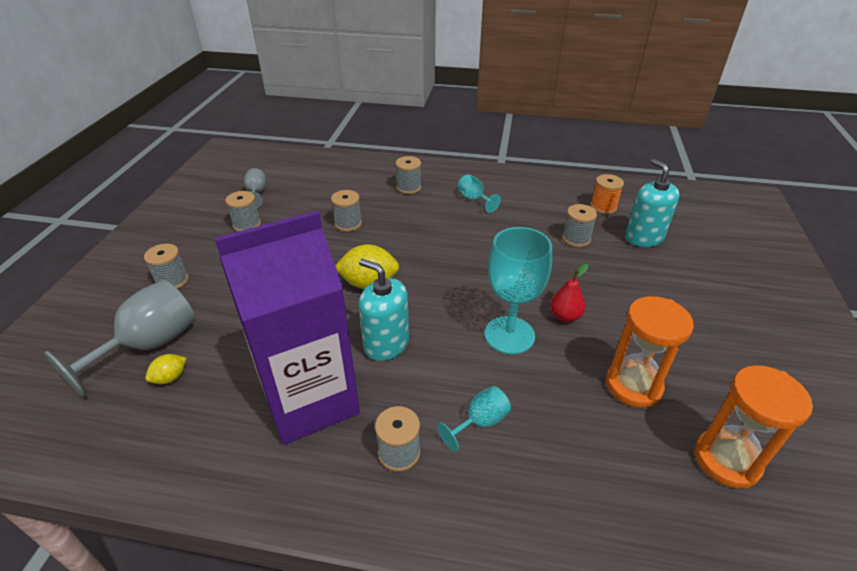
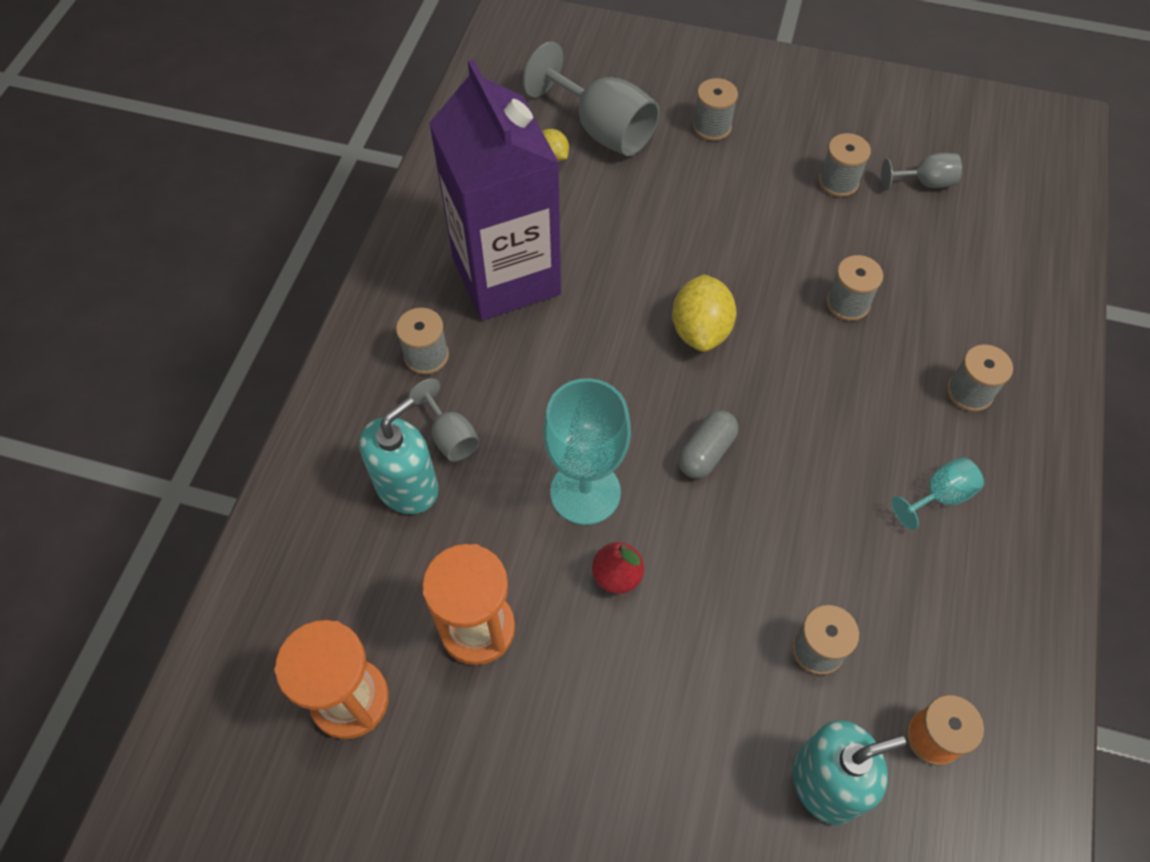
camera: 95 degrees right, 20 degrees up
(386, 344) = (583, 348): turquoise soap dispenser -> turquoise soap dispenser (407, 487)
(465, 279) = (706, 452): none -> grey capsule
(480, 422) = (450, 436): turquoise goblet -> grey goblet

